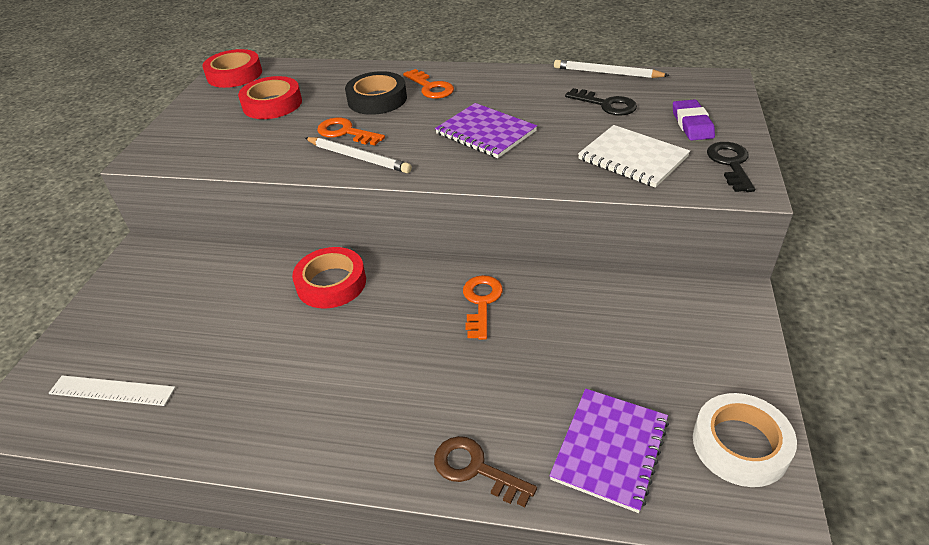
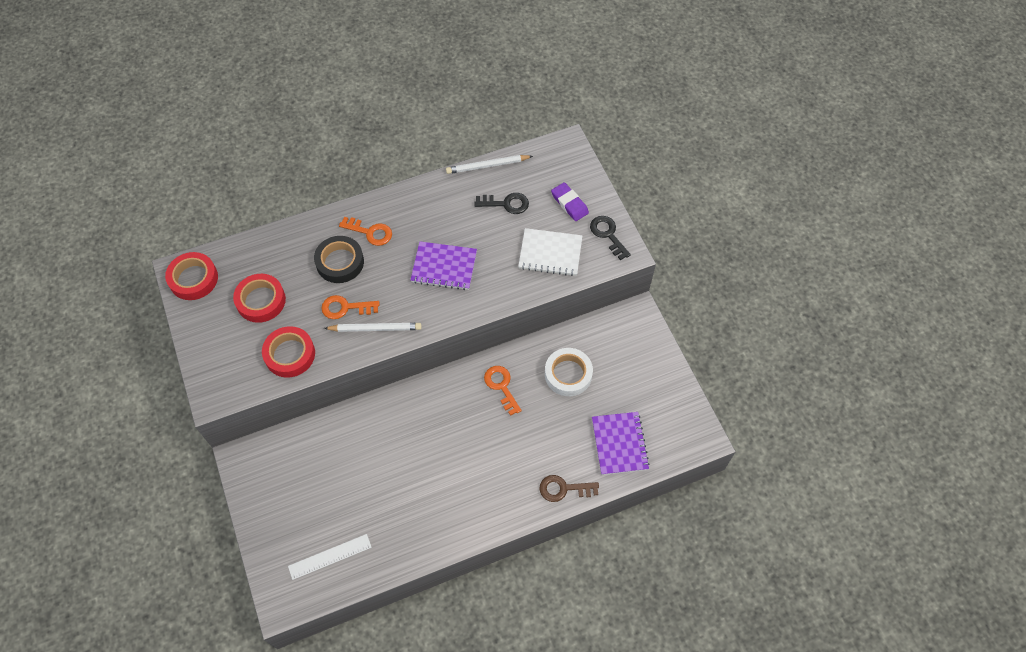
camera: 35 degrees left, 20 degrees up
(331, 283) = (399, 418): red tape -> red tape (290, 354)
(740, 445) = (675, 409): white tape -> white tape (568, 374)

